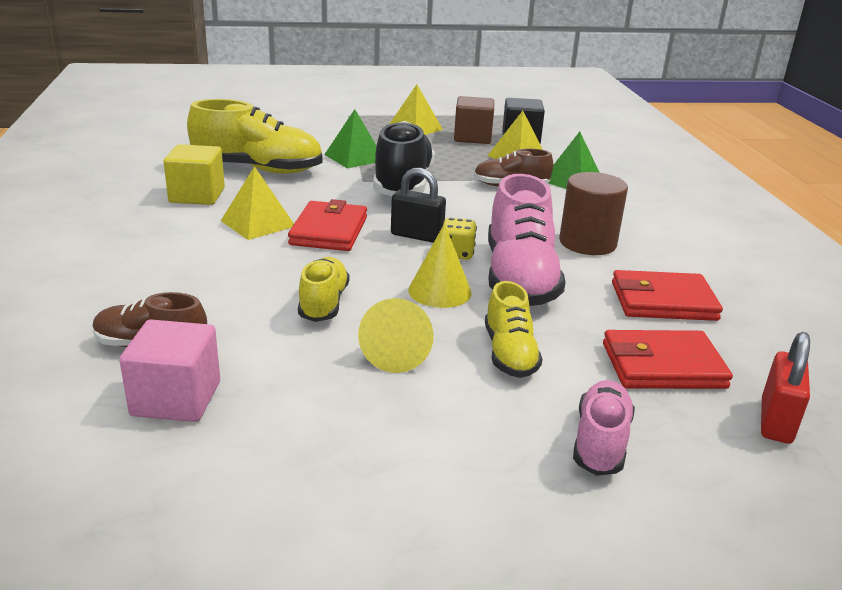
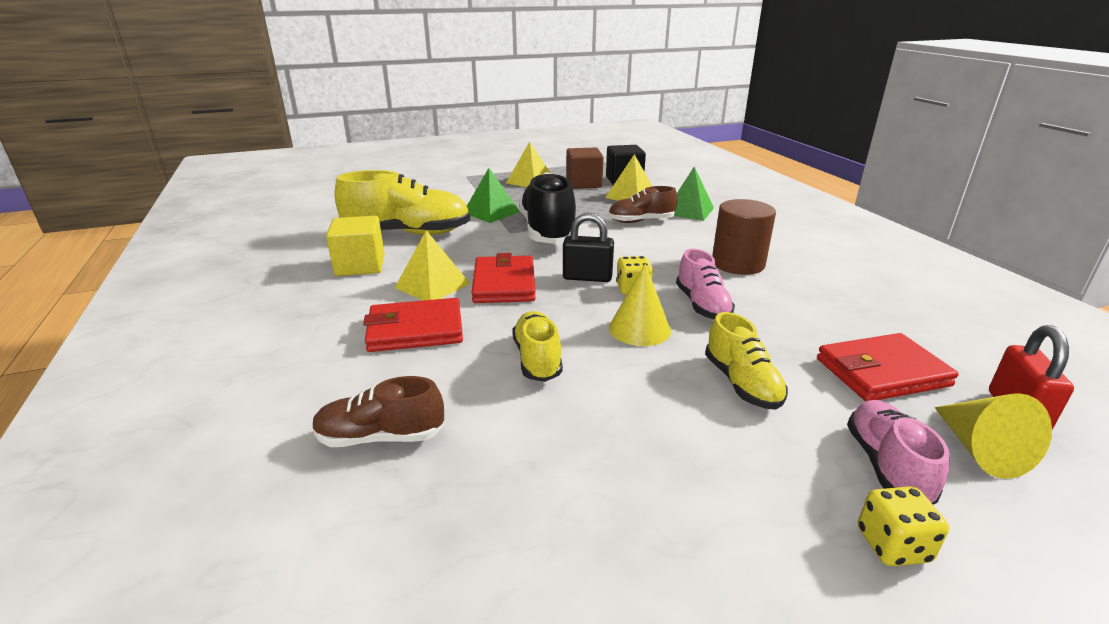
camera: 10 degrees left, 0 degrees up
(176, 398) = (436, 499): pink cube -> none
(396, 353) = (637, 401): yellow cone -> yellow cone (980, 450)
(519, 278) = (702, 305): pink shoe -> pink shoe, size x0.57
(555, 500) = (892, 545): none -> yellow dice
(663, 301) = (837, 309): red wallet -> red wallet (415, 330)

